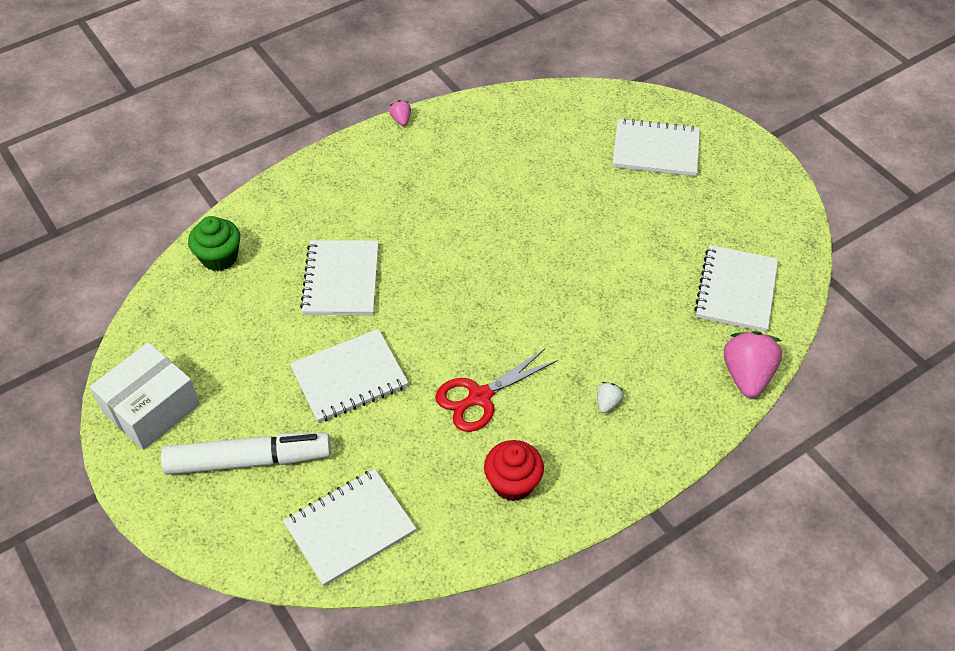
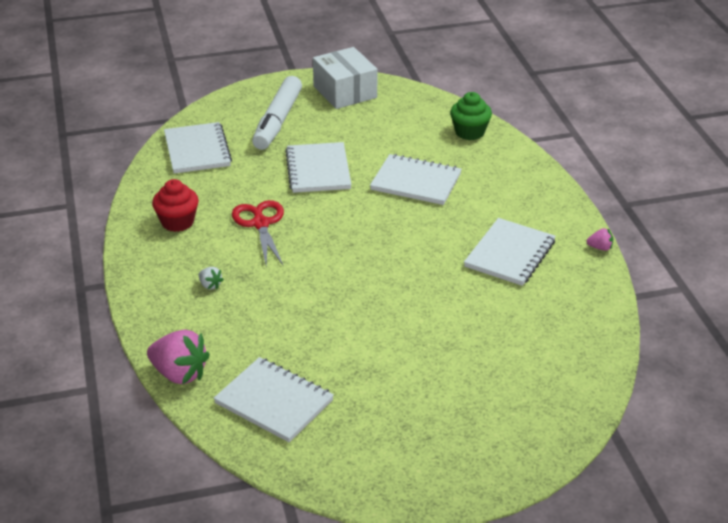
camera: 110 degrees right, 15 degrees down
(655, 150) = (490, 409): white notebook -> white notebook (510, 254)

